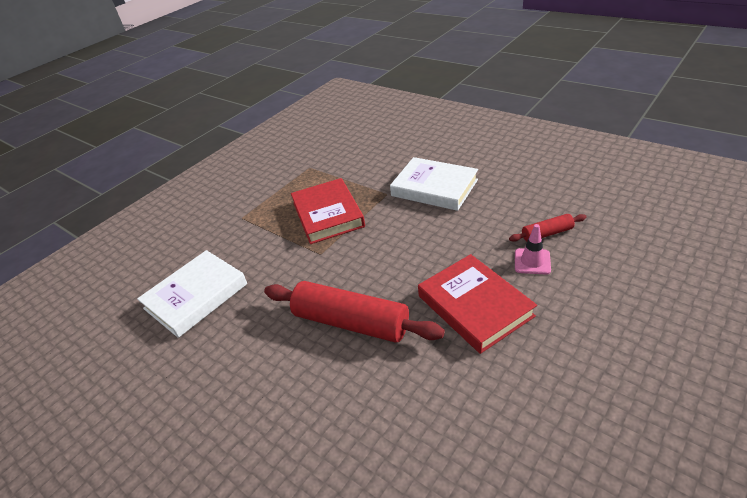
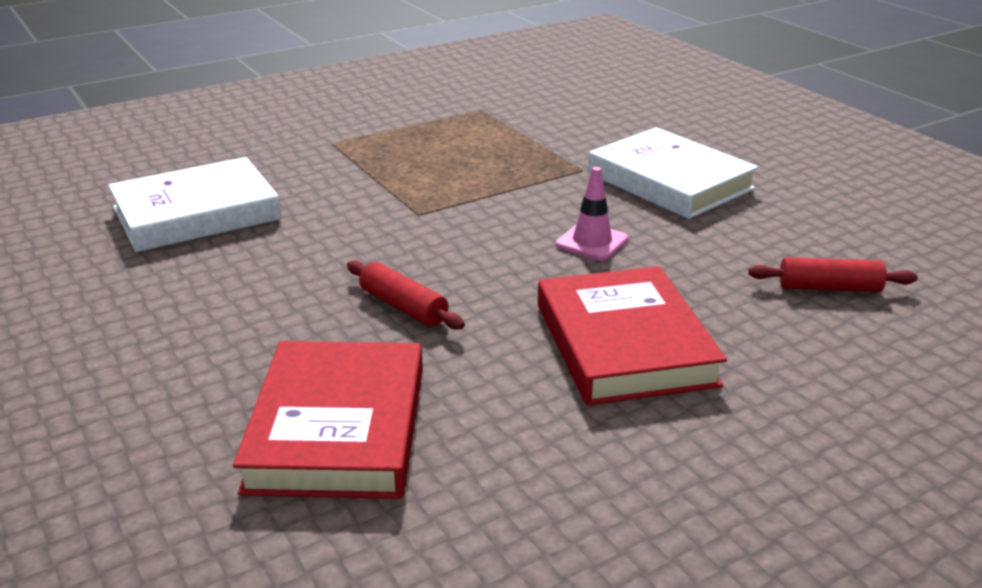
camera: 15 degrees right, 10 degrees down
(328, 214) = (467, 171): red book -> red book (337, 428)
(351, 322) = (403, 307): red rolling pin -> red rolling pin, size x0.49
(532, 261) = (773, 316): pink traffic cone -> pink traffic cone (592, 242)

